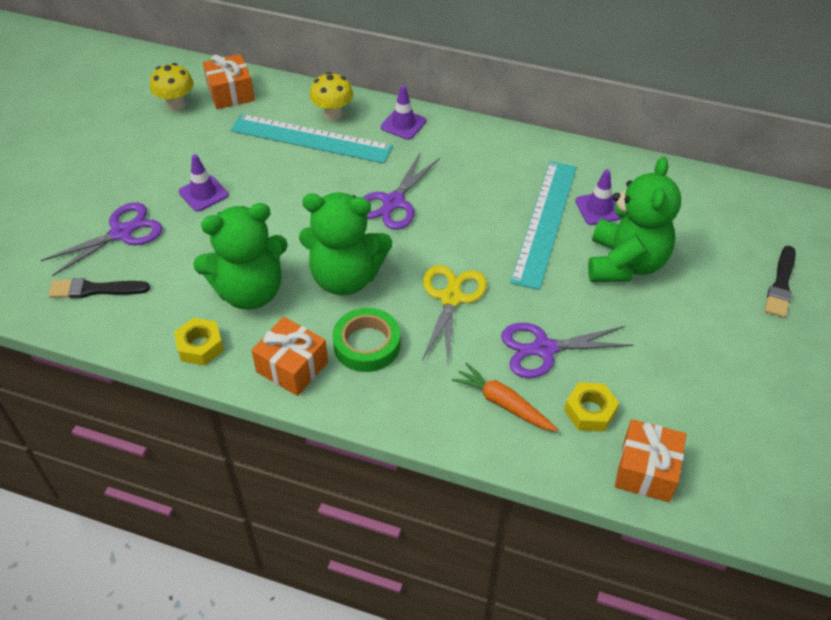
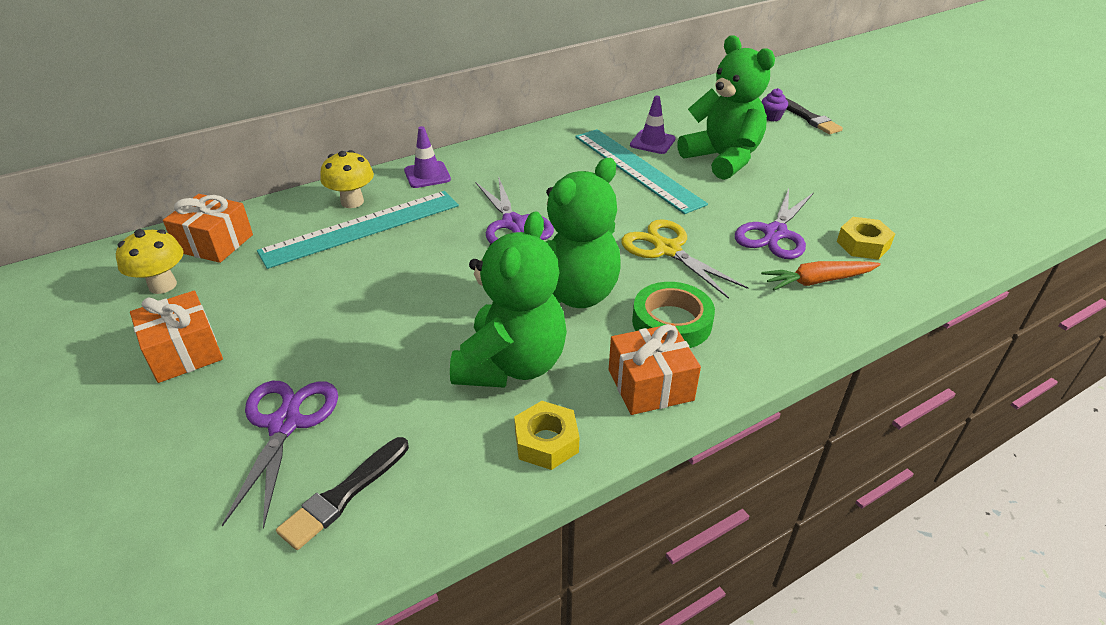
camera: 50 degrees left, 10 degrees down
(203, 193) = (324, 329): purple traffic cone -> none
(646, 470) = (945, 249): orange gift -> orange gift (184, 352)
(747, 259) = (771, 117): none -> purple cupcake

